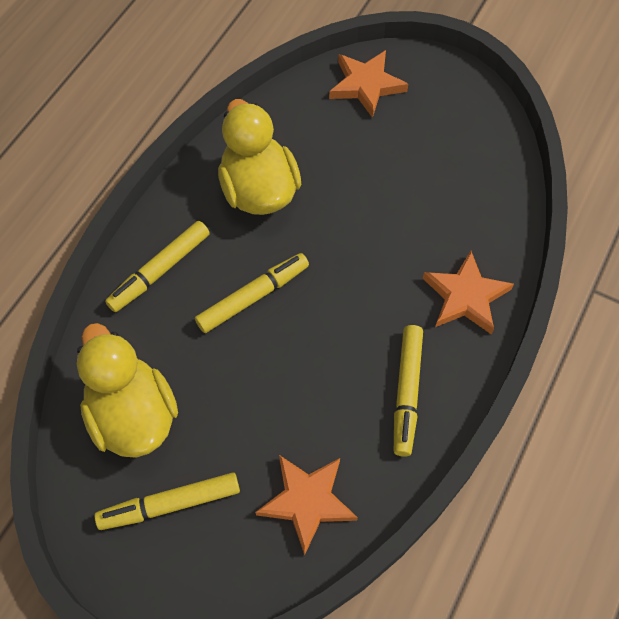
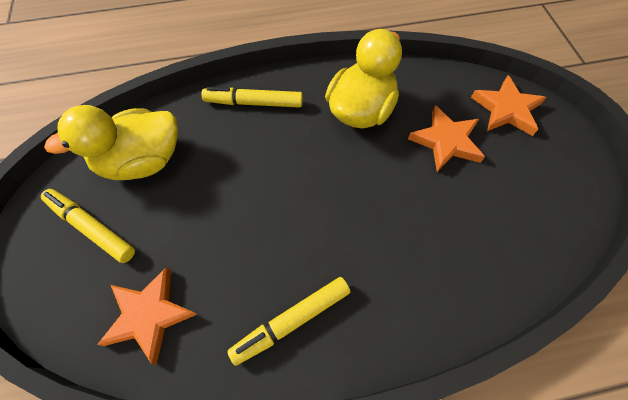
camera: 50 degrees right, 0 degrees up
(133, 415) = (142, 161): yellow duck -> yellow duck turned 135 degrees counterclockwise
(253, 297) = (281, 164): yellow marker -> none
(465, 296) = (412, 303): orange star -> orange star (446, 141)

